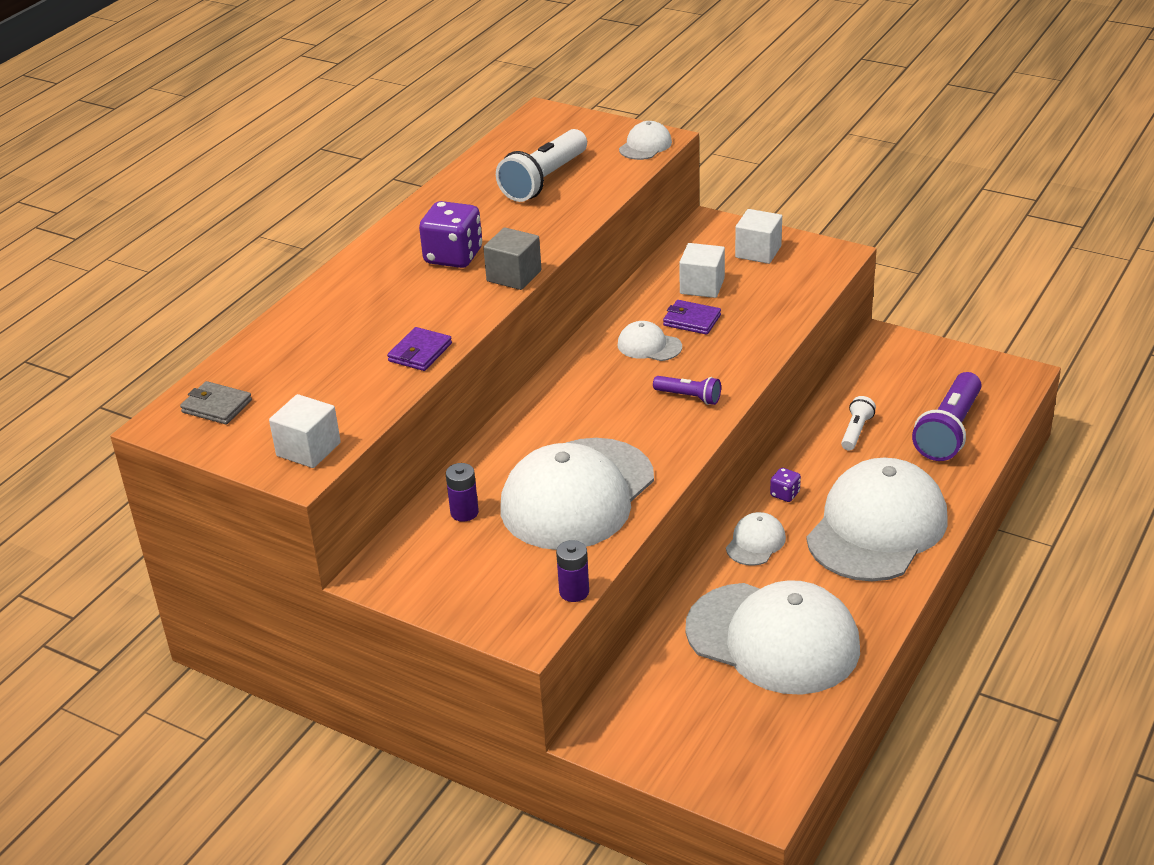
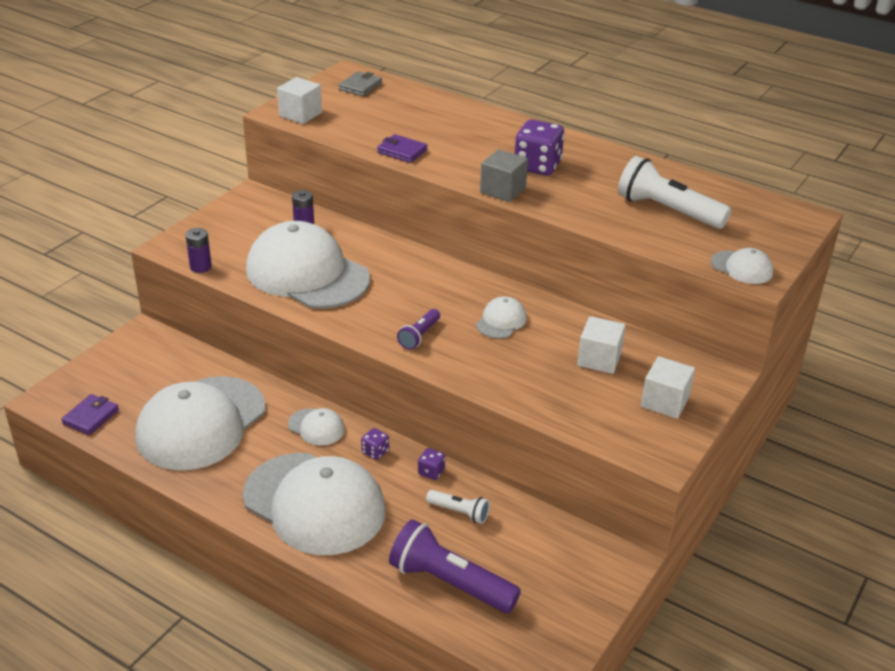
camera: 90 degrees right, 0 degrees up
(692, 320) = (540, 348): purple wallet -> purple wallet (91, 417)
(804, 453) = (431, 472): none -> purple dice

